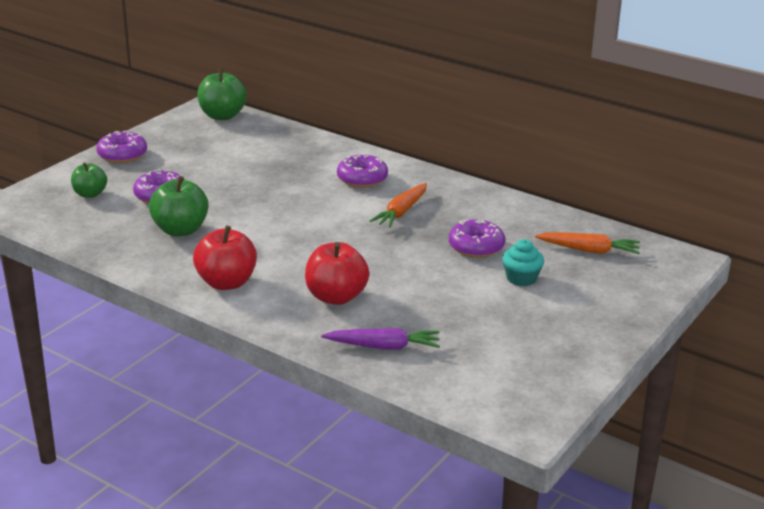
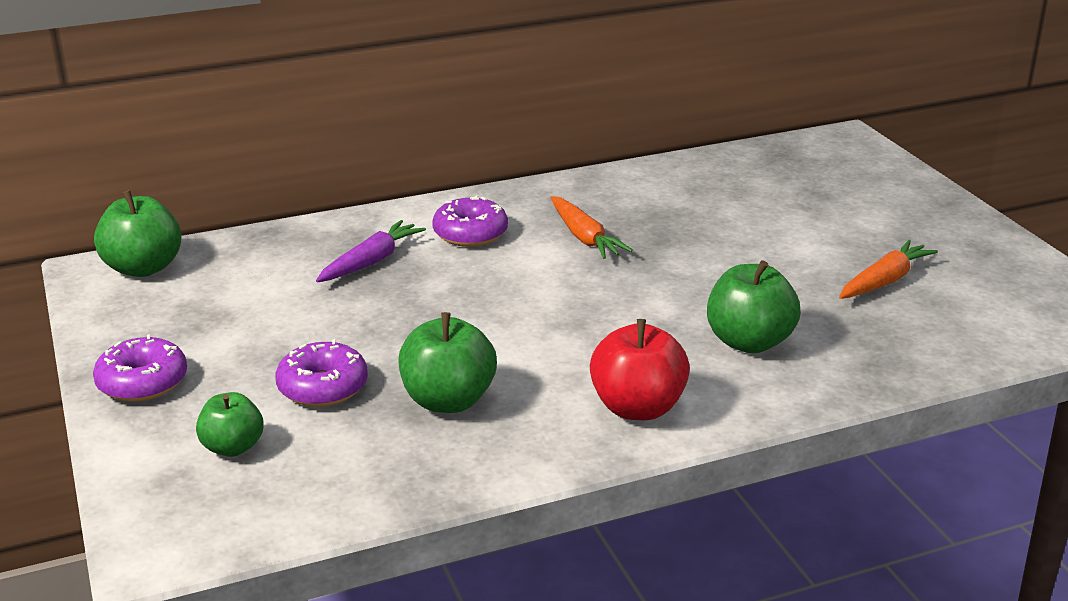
camera: 55 degrees left, 0 degrees up
(336, 297) = (749, 342): red apple -> green apple
(384, 347) = (892, 348): purple carrot -> purple carrot (371, 261)
(476, 247) = (716, 224): purple donut -> none
(521, 278) = (810, 224): turquoise cupcake -> none
(589, 250) = (785, 172): orange carrot -> orange carrot (884, 281)

